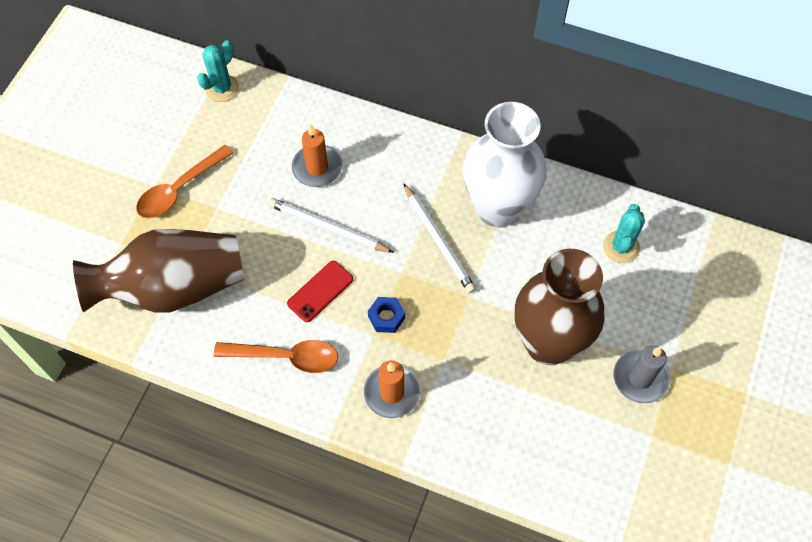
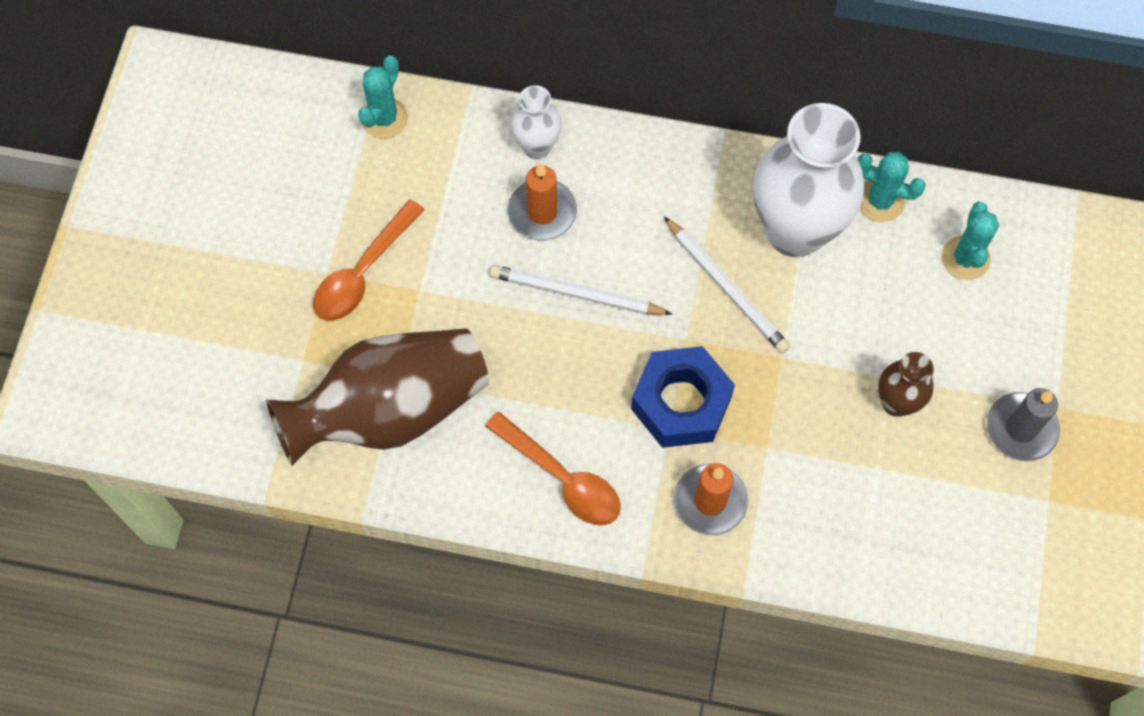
camera: 10 degrees left, 5 degrees up
(285, 357) = (562, 478): orange spoon -> orange spoon turned 45 degrees clockwise
(320, 291) = (586, 382): red phone -> none
(324, 123) = (537, 146): none -> white vase
(386, 317) = (681, 403): blue nut -> blue nut, size x2.06
(548, 343) = (896, 403): brown vase -> brown vase, size x0.48
(565, 197) = (880, 201): none -> turquoise cactus

